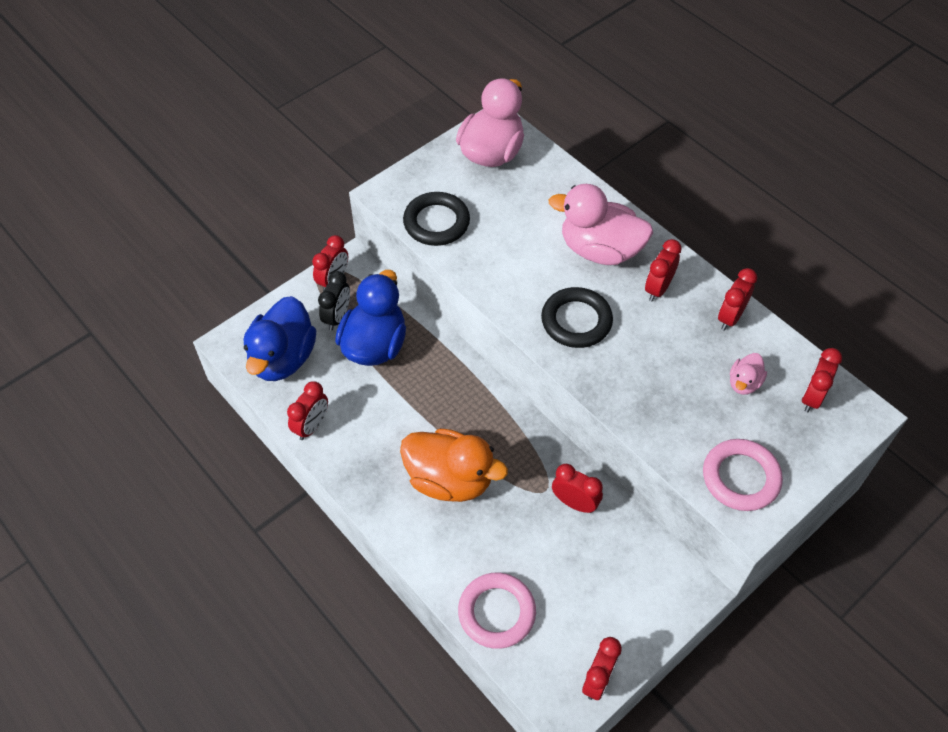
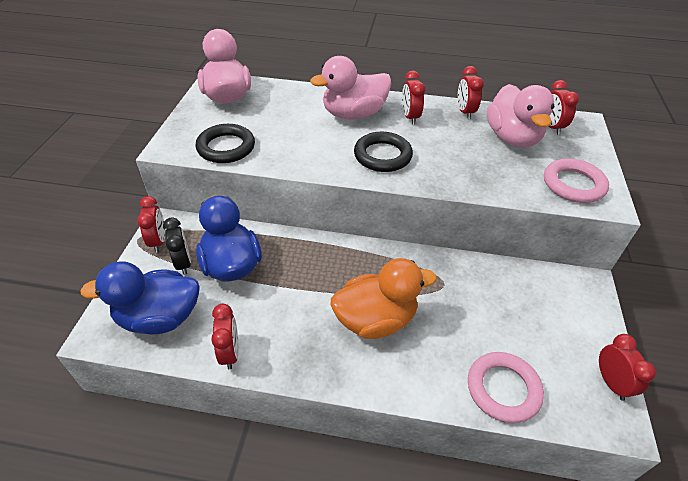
camera: 40 degrees left, 10 degrees down
(283, 358) = (159, 318): blue duck -> blue duck turned 105 degrees clockwise
(574, 503) = (469, 279): red clock -> none
(744, 383) = (512, 138): pink duck -> pink duck, size x2.12

